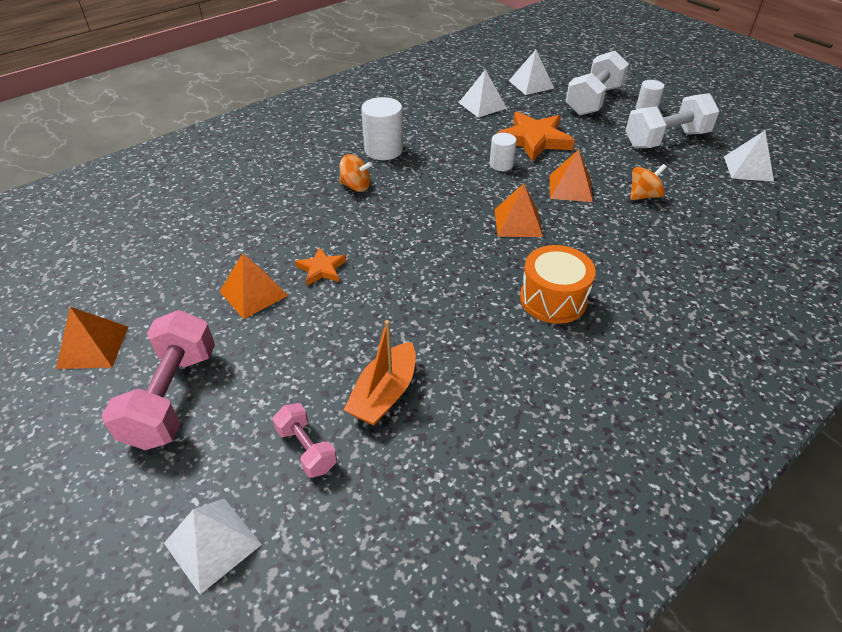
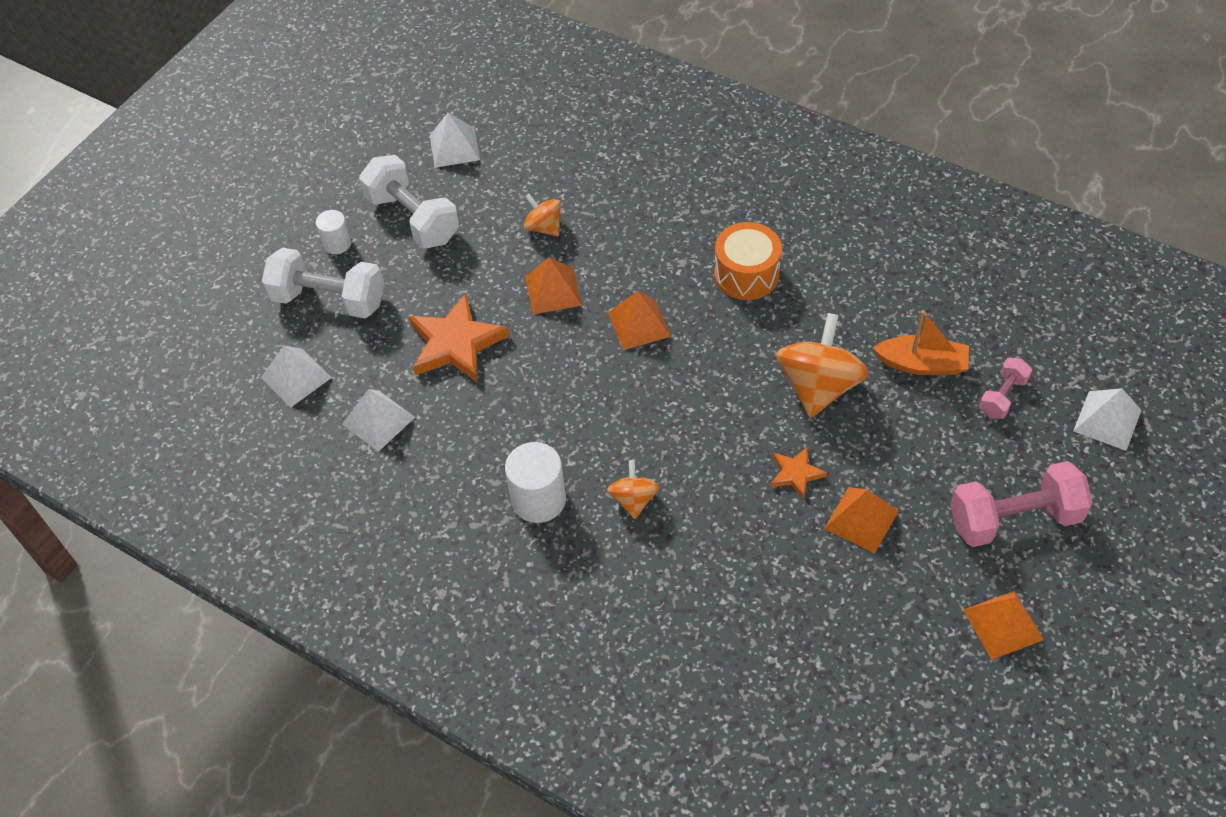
camera: 105 degrees left, 10 degrees up
(399, 309) = (818, 386): none -> orange spinning top
(501, 164) = (527, 364): white cylinder -> none

